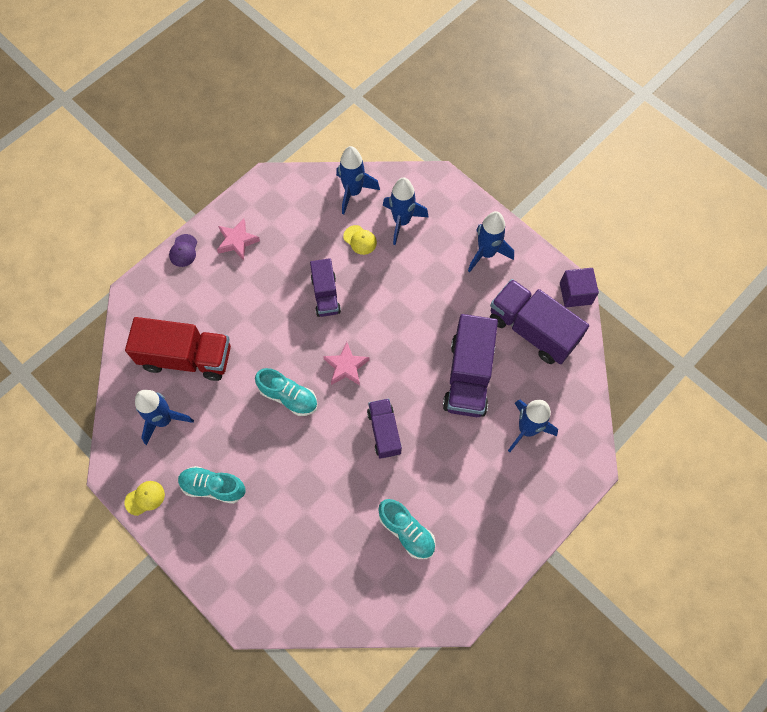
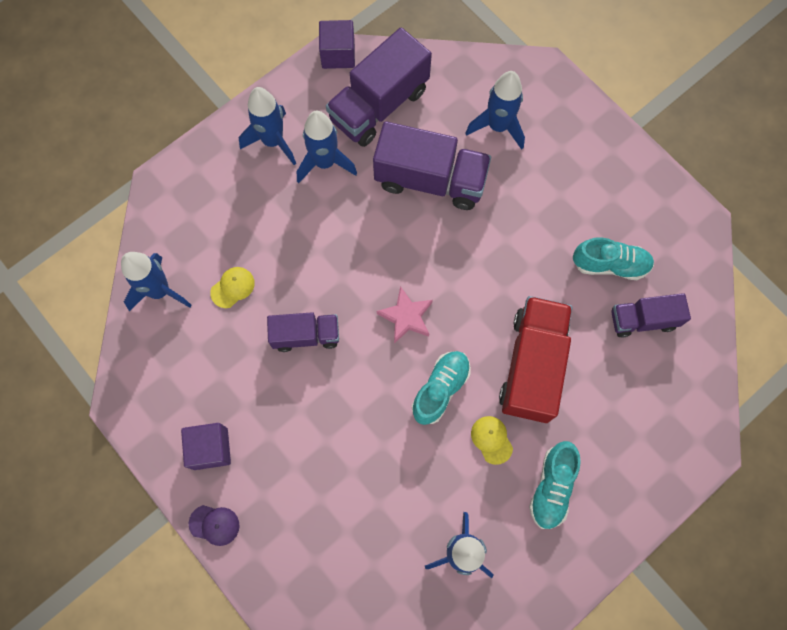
camera: 85 degrees left, 5 degrees up
(145, 498) = (563, 576): yellow cap -> yellow cap (491, 439)
(186, 357) = (376, 521): red truck -> red truck (532, 365)
(237, 241) = (210, 448): pink star -> purple cube
(384, 432) = (492, 279): purple truck -> purple truck (642, 320)
(401, 221) = (213, 234): blue rocket -> blue rocket (325, 163)
(406, 531) = (610, 264): turquoise shoe -> turquoise shoe turned 45 degrees clockwise

